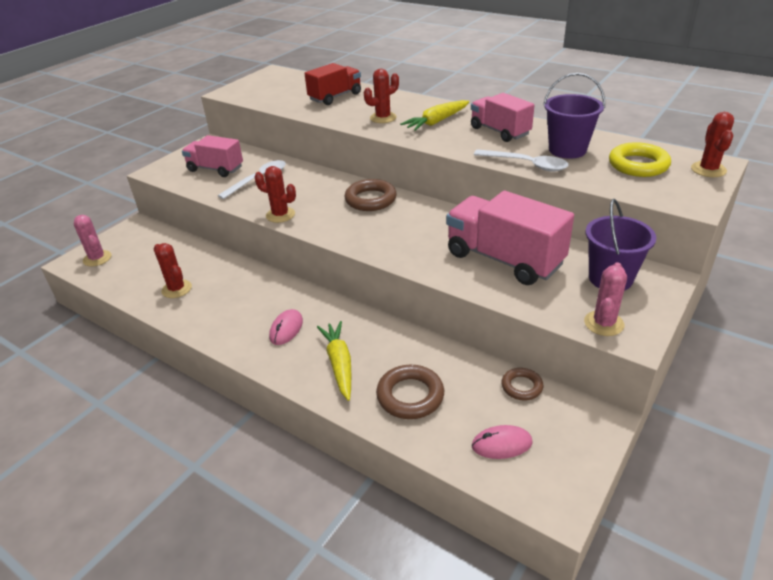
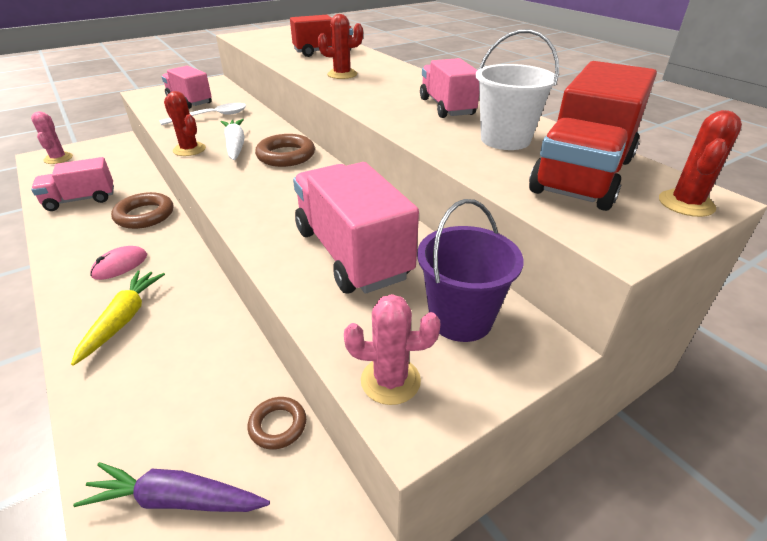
camera: 20 degrees right, 0 degrees up
(177, 289) = (81, 200): red cactus -> pink truck
(316, 201) = (235, 146): none -> white carrot
(410, 396) = (148, 385): brown ring -> brown ring (145, 215)
(437, 122) = (390, 87): yellow carrot -> none
(501, 444) = (177, 500): pink mouse -> purple carrot
(526, 164) = (436, 144): white spoon -> none
(567, 150) = (505, 139): purple bucket -> white bucket
(603, 323) = (390, 380): pink cactus -> pink cactus turned 45 degrees clockwise
(638, 165) = (582, 175): yellow ring -> red truck

